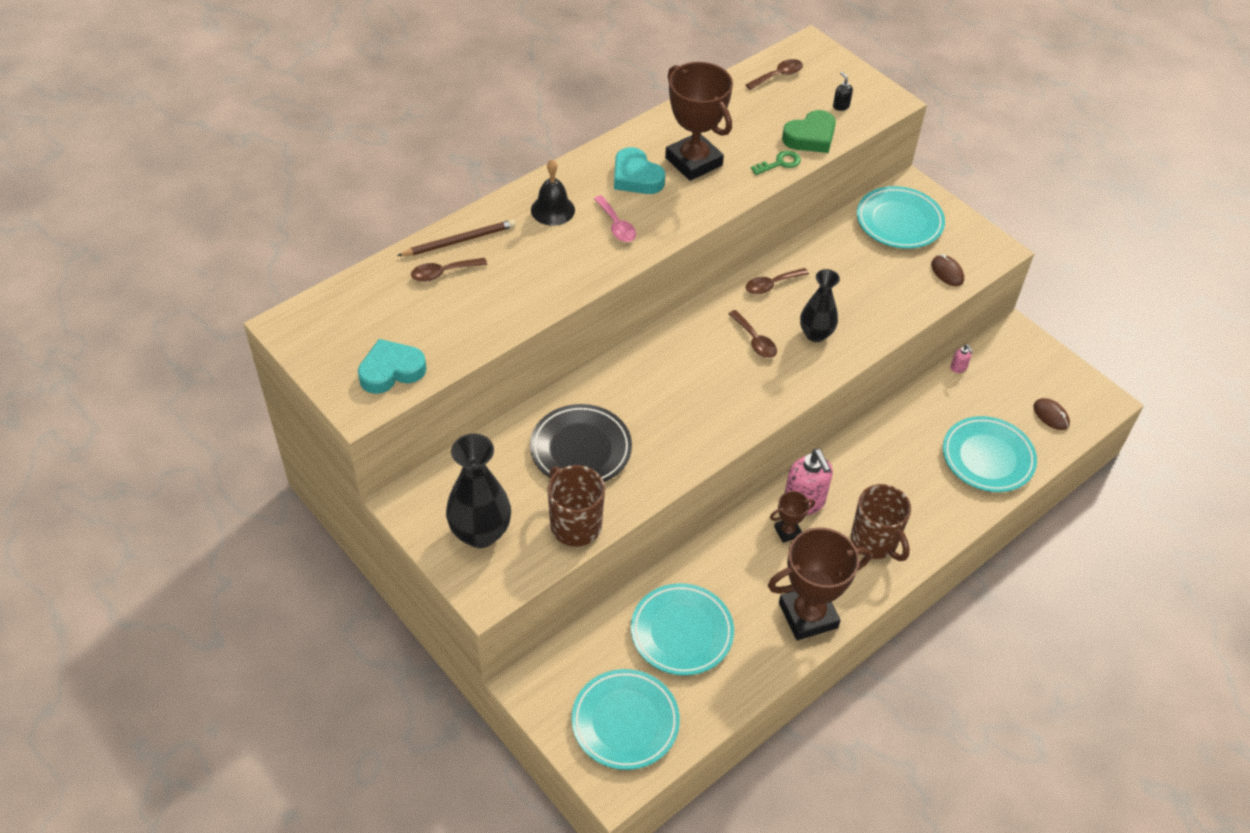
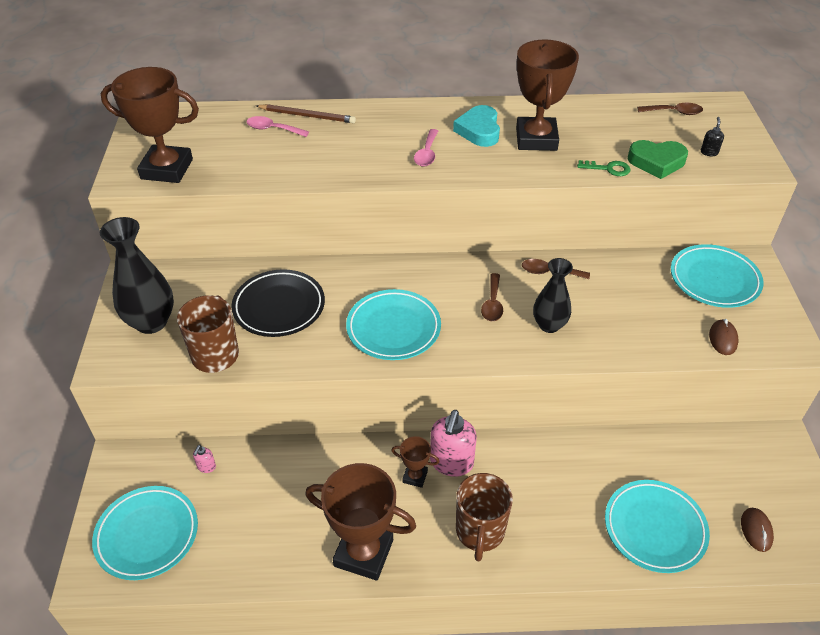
camera: 40 degrees right, 5 degrees down
(391, 371) = (167, 169): turquoise heart -> brown trophy
(443, 273) = (272, 129): brown spoon -> pink spoon
(552, 210) = (393, 125): black bell -> none
(681, 632) = (256, 498): turquoise plate -> turquoise plate (393, 328)
(958, 368) = (696, 438): pink soap dispenser -> pink soap dispenser (206, 467)

